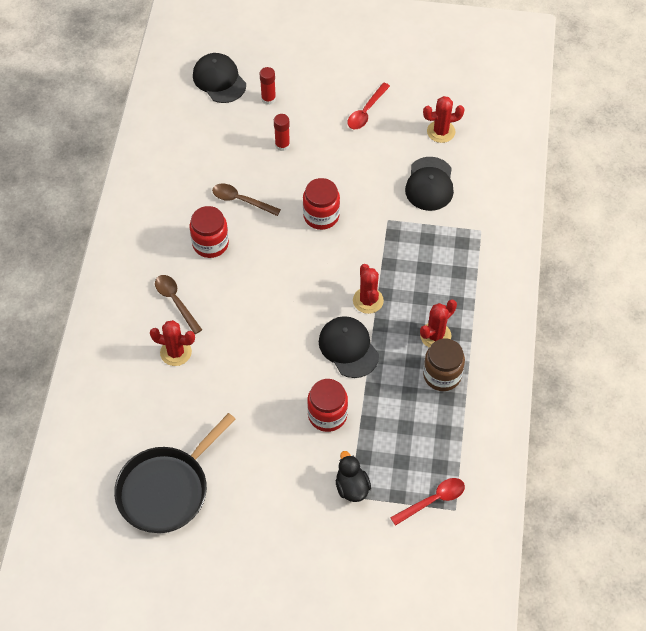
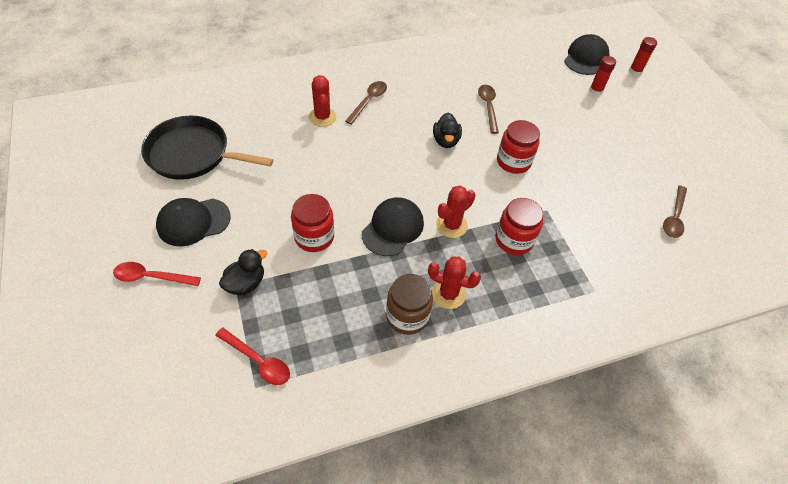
camera: 60 degrees right, 5 degrees down
(210, 243) = (435, 103): red jar -> red jar (514, 240)
(266, 258) = (446, 141): none -> black duck
(282, 145) = (560, 113): red glue stick -> red glue stick (635, 71)
(366, 111) = (643, 155): red spoon -> red spoon (151, 277)
(429, 184) = (610, 229): black cap -> black cap (193, 222)
(441, 131) = (674, 217): red cactus -> brown spoon

